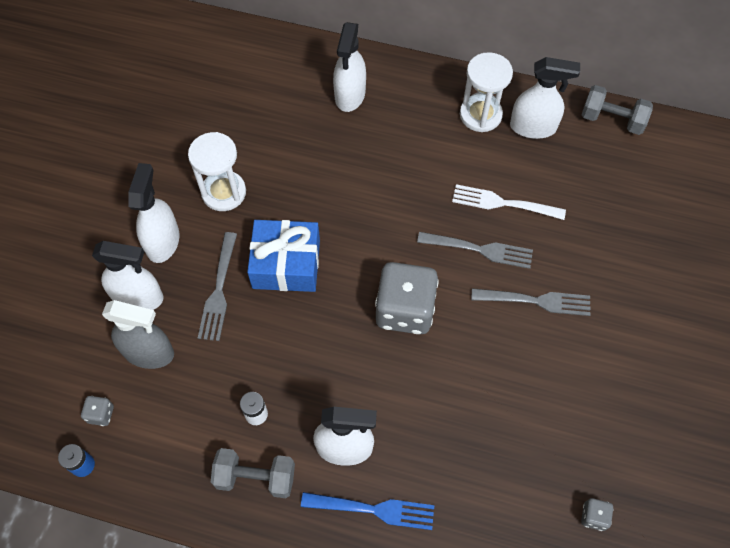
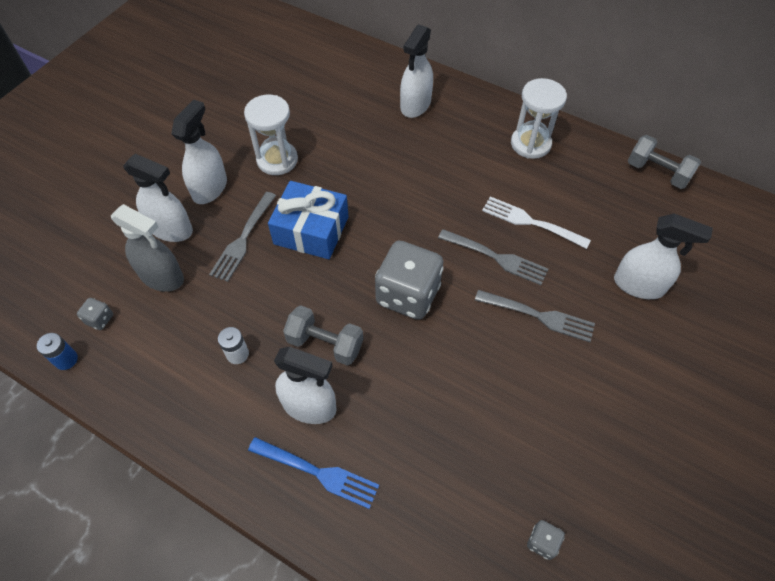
camera: 15 degrees right, 5 degrees down
(255, 477) = (216, 412): grey dumbbell -> grey dumbbell (325, 344)
(533, 127) = (578, 164): white spray bottle -> white spray bottle (639, 285)

